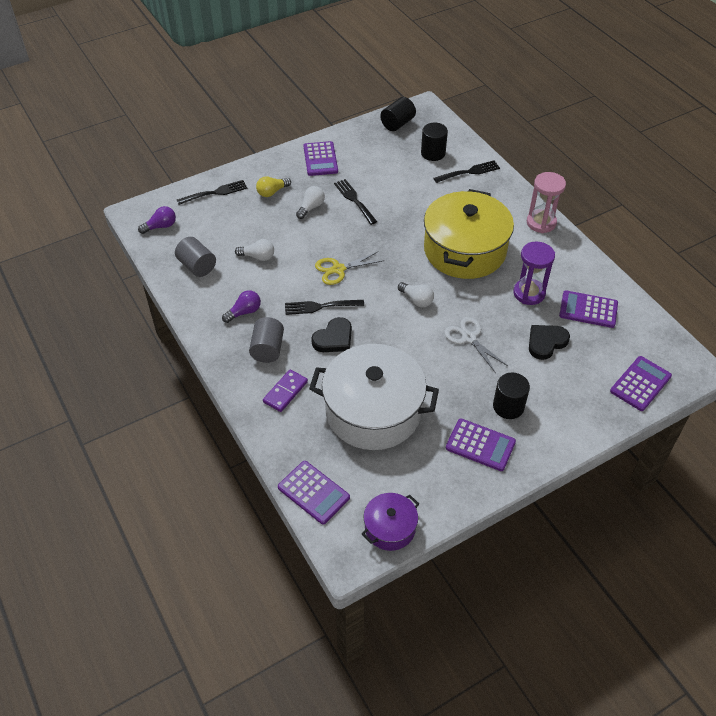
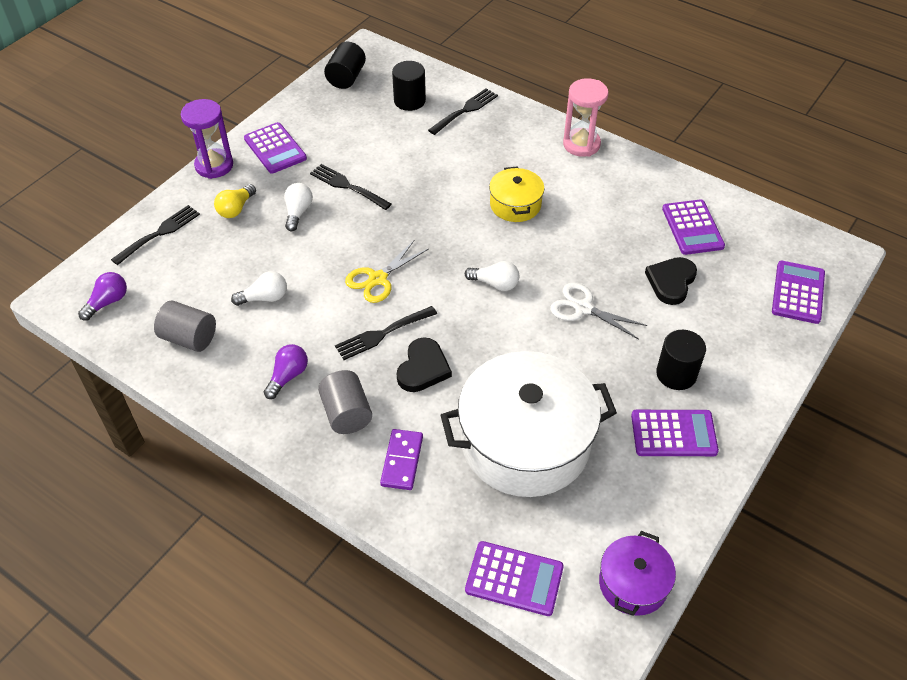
camera: 25 degrees left, 0 degrees up
(464, 250) = (515, 205): yellow pot -> yellow pot, size x0.48
(529, 293) = (617, 231): purple hourglass -> purple hourglass (214, 165)
(588, 310) = (692, 227): purple calculator -> purple calculator turned 90 degrees counterclockwise

